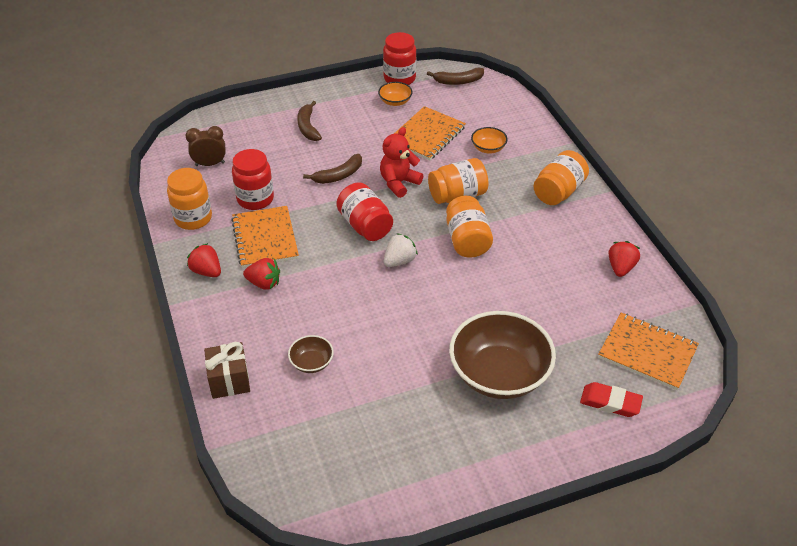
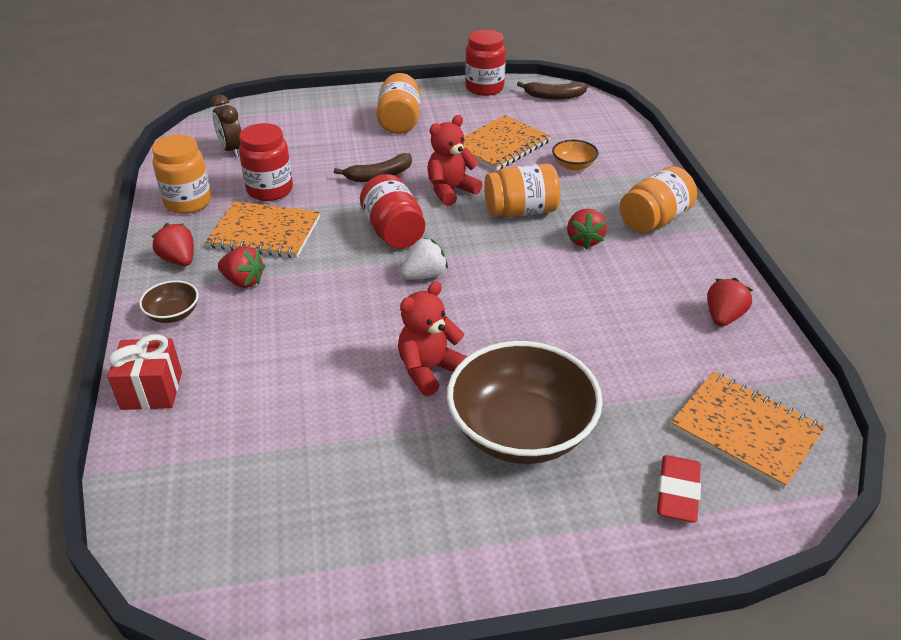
camera: 10 degrees right, 5 degrees down
(210, 164) = (232, 150): brown clock -> brown clock turned 120 degrees counterclockwise
(229, 380) = (151, 390): brown gift -> red gift
(265, 238) = (265, 232): orange notebook -> orange notebook turned 75 degrees counterclockwise
(308, 127) = (360, 125): brown banana -> none
(311, 362) = (267, 382): brown bowl -> brown bowl (173, 314)
(395, 101) = (472, 109): orange bowl -> none
(424, 337) = (429, 370): none -> red teddy bear
(467, 240) = (520, 262): orange jar -> orange jar (399, 121)
(510, 216) = (584, 240): none -> red strawberry
(610, 402) = (677, 493): red eraser -> red eraser turned 75 degrees clockwise

